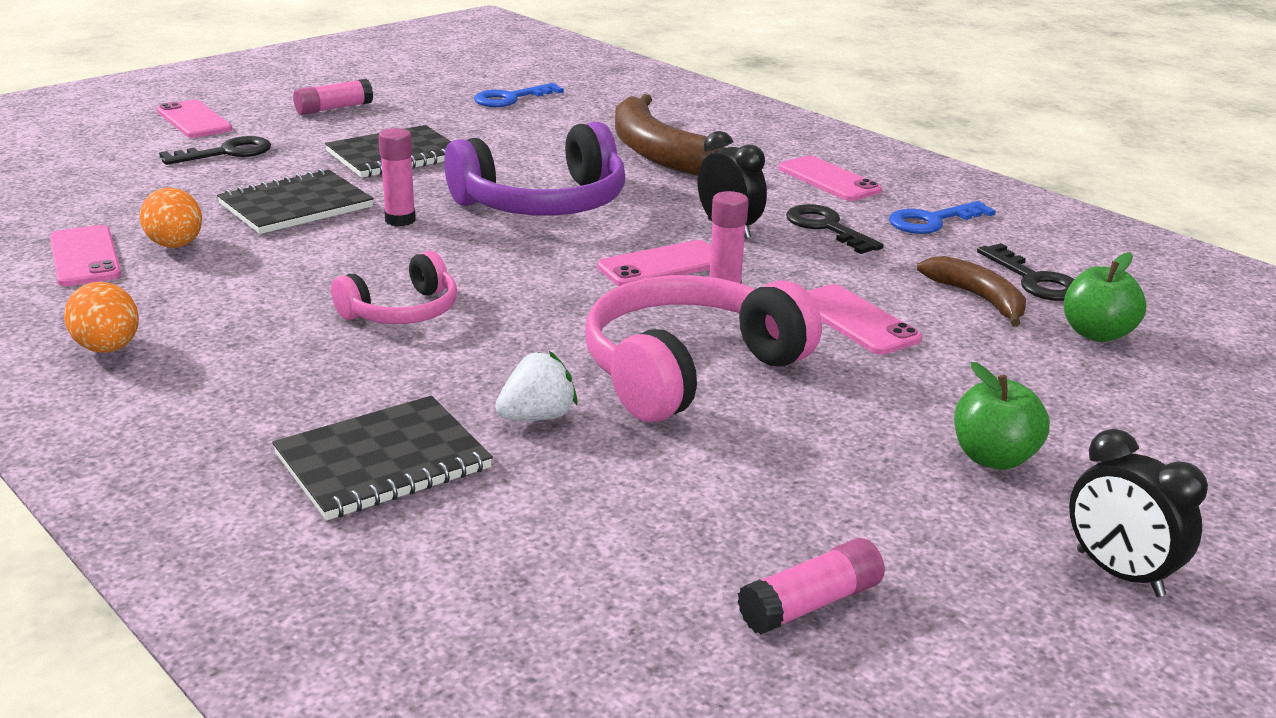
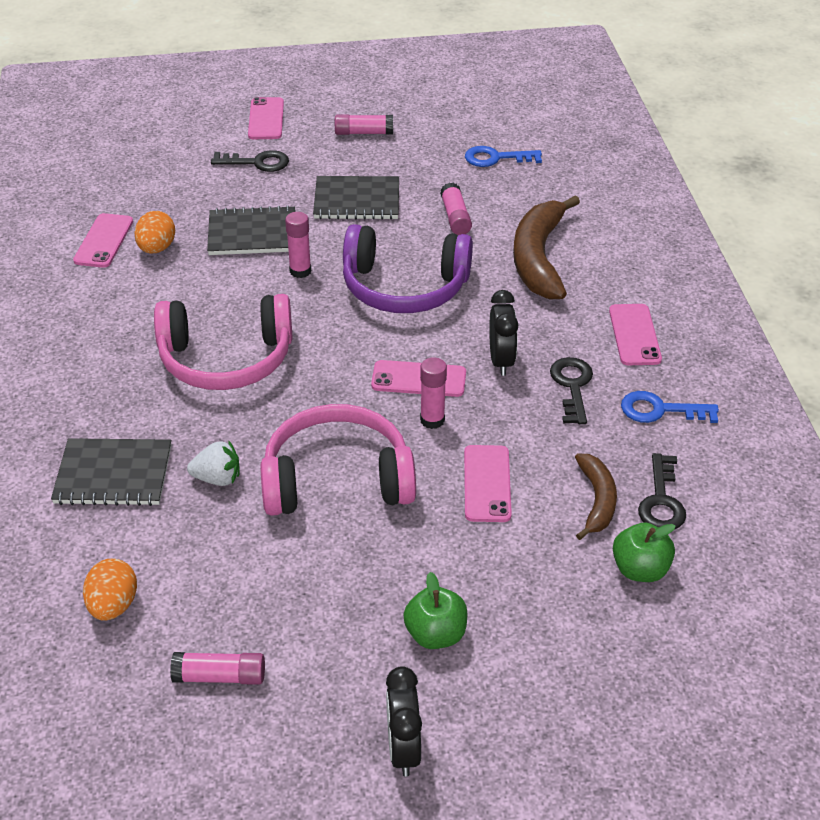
camera: 35 degrees right, 15 degrees up
(108, 348) = (57, 327): orange egg -> orange egg (113, 605)
(402, 311) = (226, 358): pink headphones -> pink headphones, size x1.77
(526, 144) = (455, 217): none -> pink glue stick

